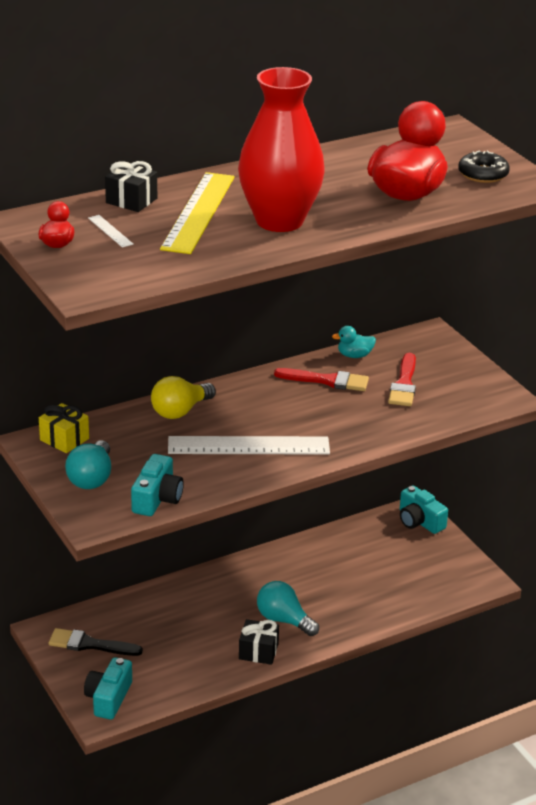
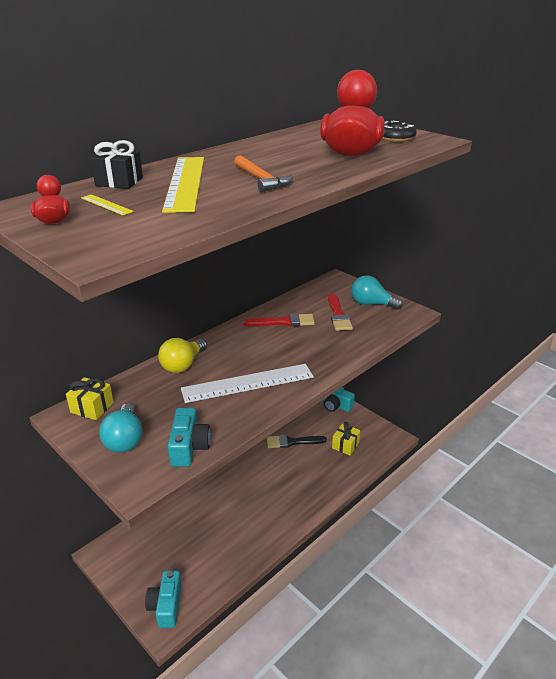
camera: 15 degrees left, 0 degrees up
(90, 644) = (139, 557): black brush -> black brush (292, 442)
(110, 231) = (106, 205): white ruler -> yellow ruler
(258, 651) = (268, 531): black gift -> none
(279, 221) = (261, 180): red vase -> orange hammer
(284, 620) = (277, 499): turquoise light bulb -> turquoise light bulb (372, 304)
(354, 355) = (294, 301): turquoise duck -> none
(408, 576) = (345, 445): none -> yellow gift

